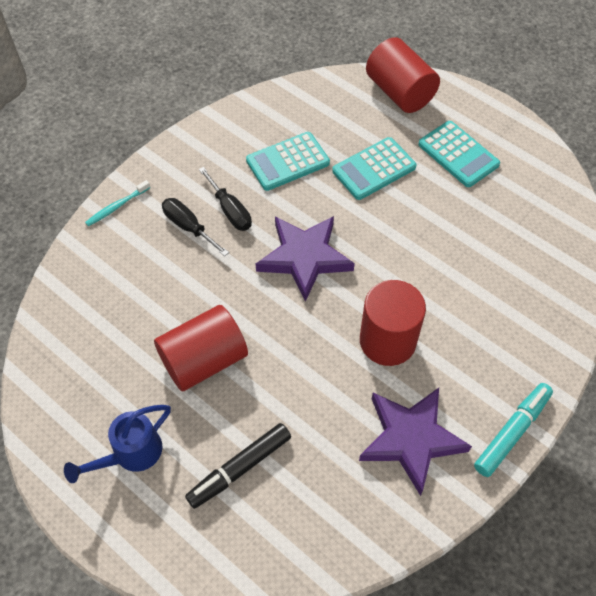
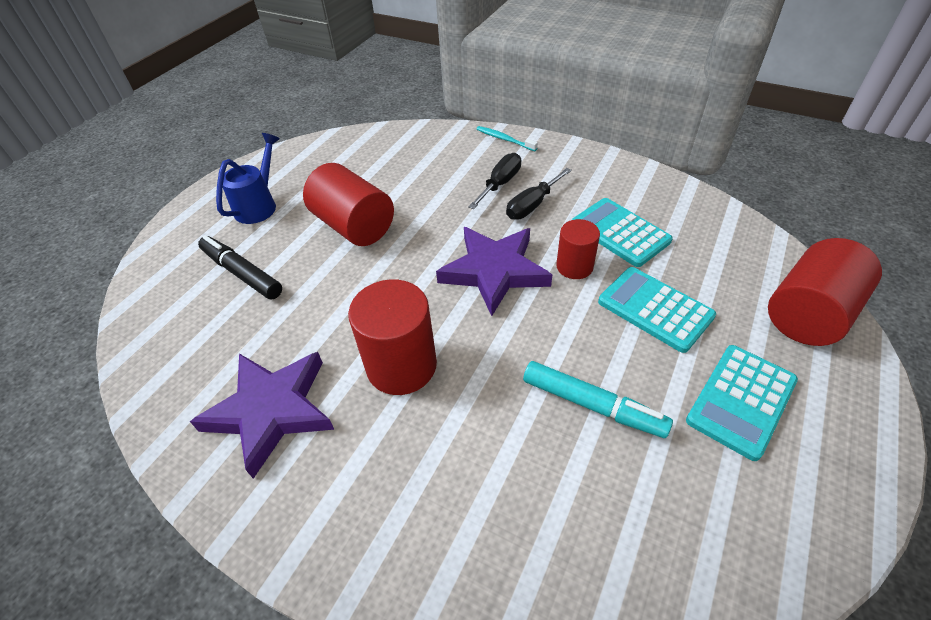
camera: 80 degrees right, 10 degrees down
(131, 454) = (259, 205): blue watering can -> blue watering can turned 75 degrees clockwise
(316, 203) = (574, 266): none -> red cylinder
(512, 432) = (281, 533): turquoise marker -> turquoise marker (592, 405)

